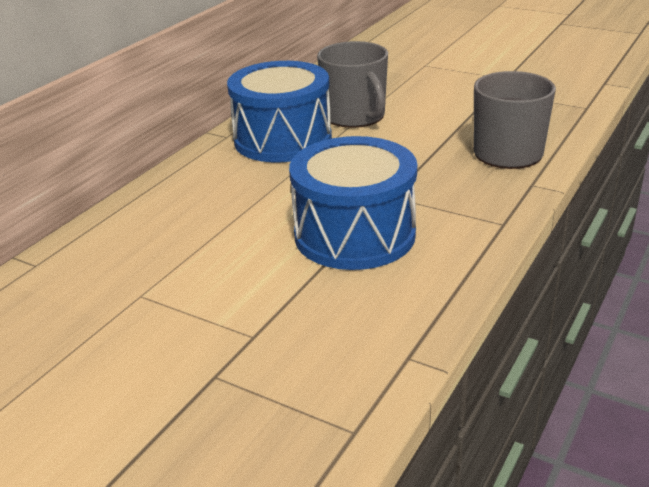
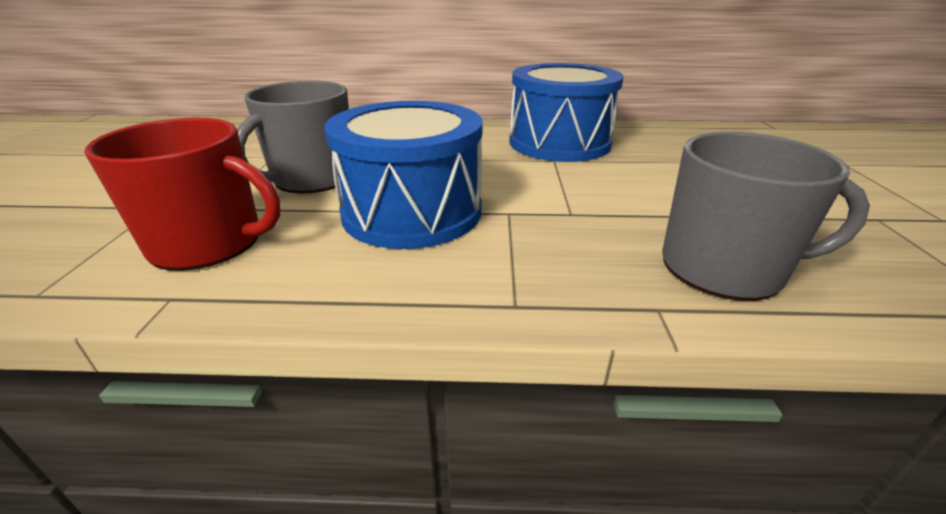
camera: 60 degrees right, 0 degrees up
(329, 339) = (209, 243): none -> red mug
(355, 116) = (654, 159): grey mug -> grey mug (312, 178)

